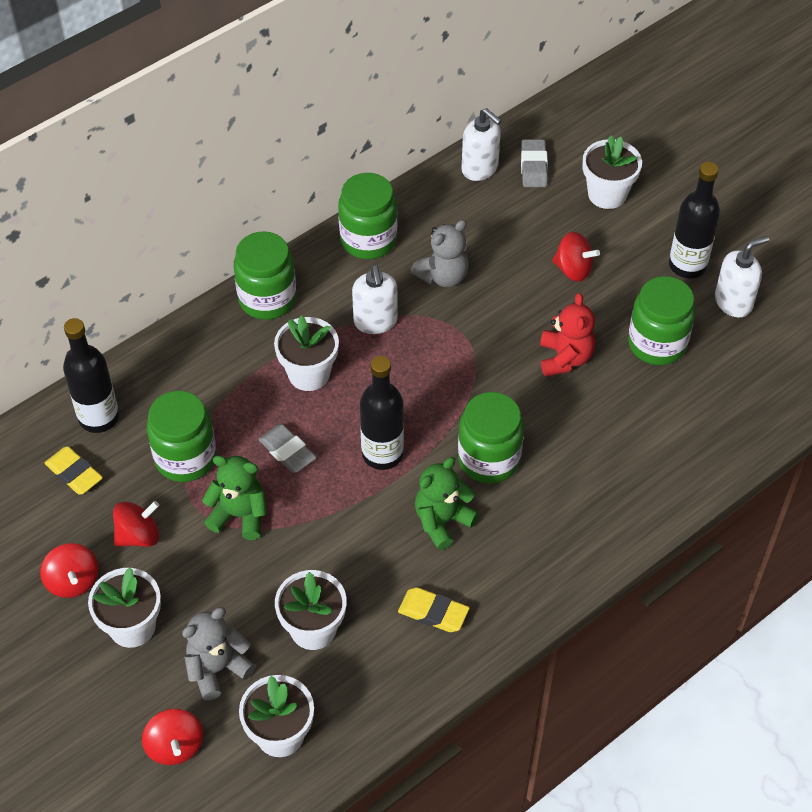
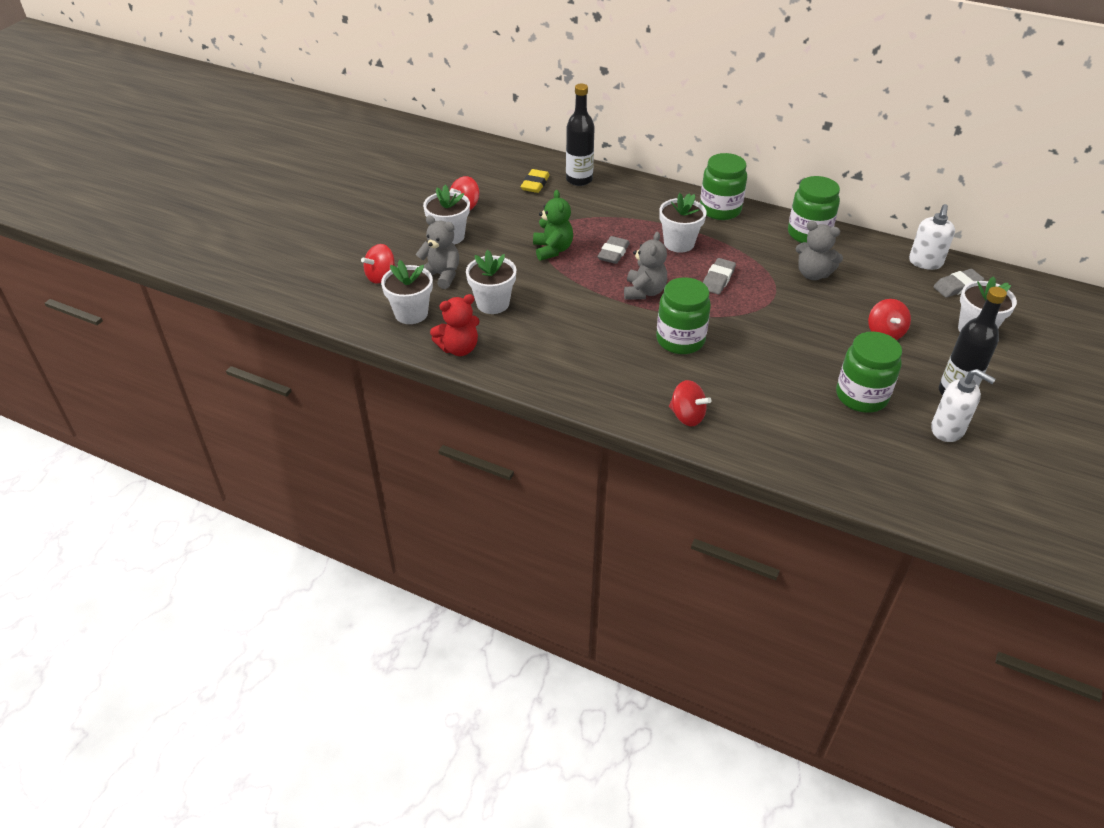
camera: 65 degrees right, 10 degrees down
(138, 535) = (511, 219): red spinning top -> red spinning top (687, 416)
(185, 458) = (577, 217): green jar -> none
(375, 321) = (745, 257): white soap dispenser -> none
(382, 454) = (644, 292): black bottle -> grey teddy bear
(401, 369) = (718, 279): none -> grey eraser
(433, 613) = (539, 351): yellow eraser -> none
(442, 521) = (613, 333): green teddy bear -> none
(565, 358) = (800, 352): red teddy bear -> red teddy bear (459, 348)

